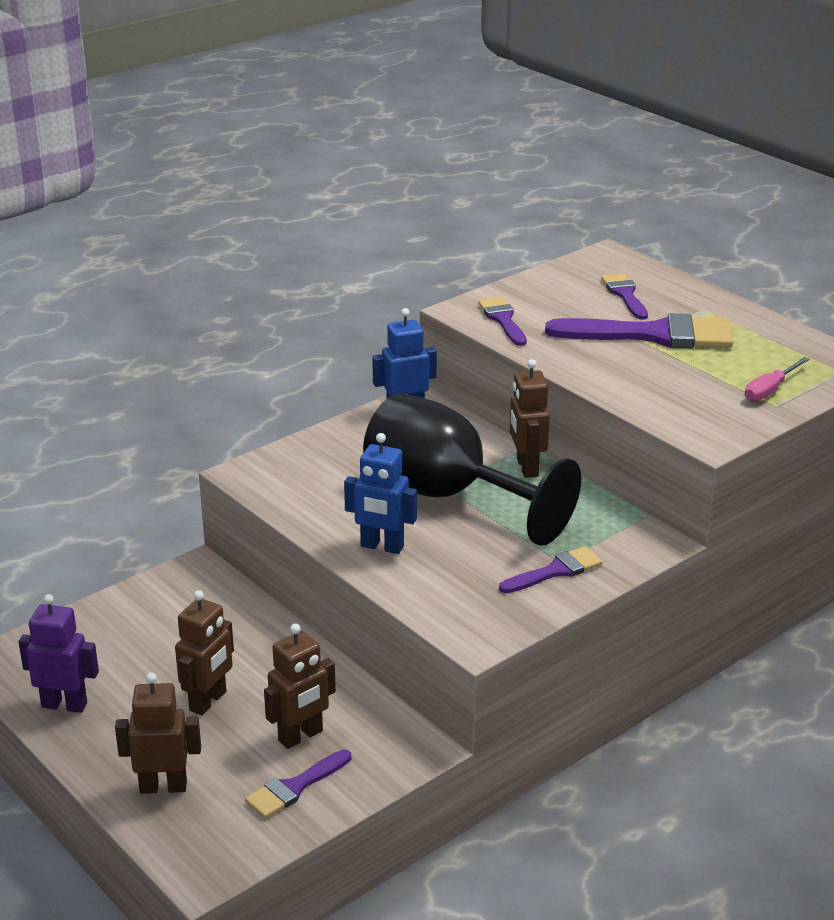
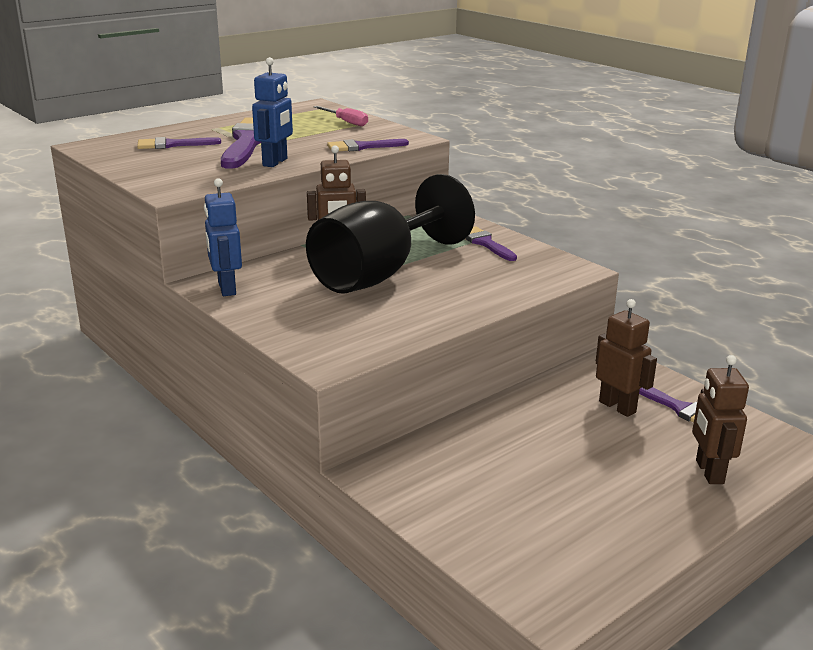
camera: 90 degrees left, 5 degrees down
(64, 705) = (617, 544): purple robot -> none
(208, 701) = (586, 454): brown robot -> none
(382, 547) = (459, 299): blue robot -> blue robot (275, 162)
(503, 320) = (198, 179): purple brush -> purple brush (362, 147)

